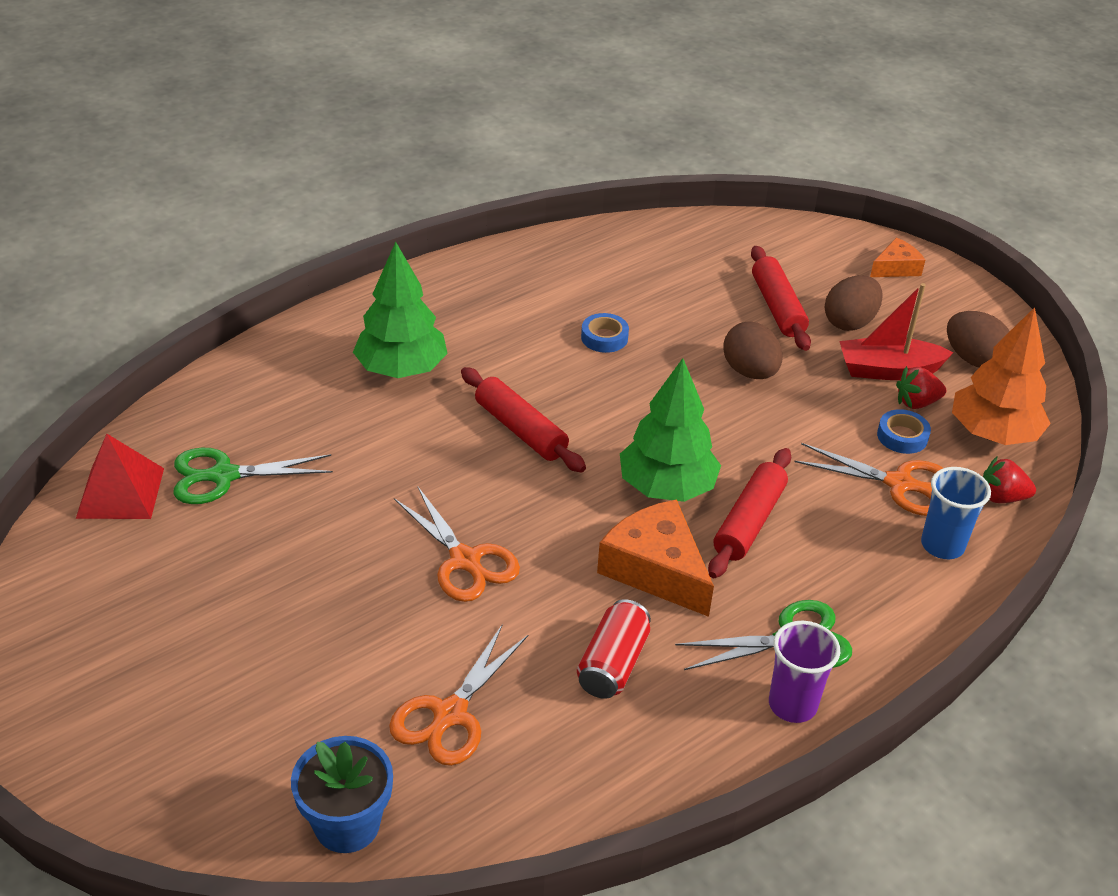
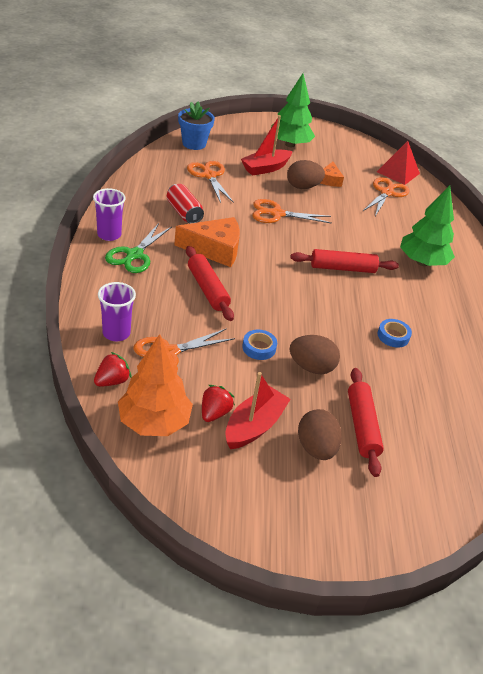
camera: 125 degrees right, 0 degrees up
(224, 476) = (386, 193): green scissors -> orange scissors
(320, 659) = (265, 168): none -> red boat
(667, 488) = (257, 282): green tree -> green tree (290, 144)
(777, 307) = (362, 426): red rolling pin -> red rolling pin turned 60 degrees clockwise
(896, 268) = (355, 531): orange cheese -> orange cheese (329, 180)
(902, 436) = (197, 383): blue tape -> blue tape (259, 348)
(942, 545) = (116, 333): blue cup -> purple cup
(973, 359) = (221, 478): brown egg -> brown egg (302, 187)

